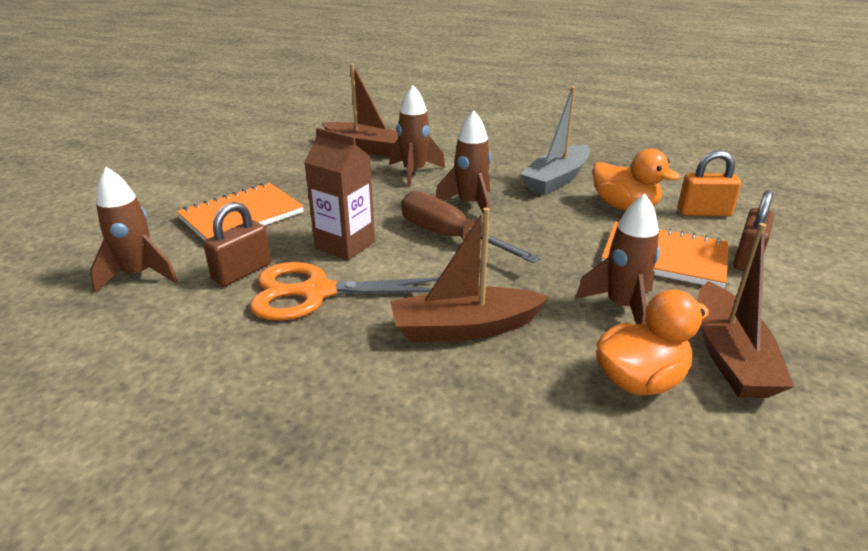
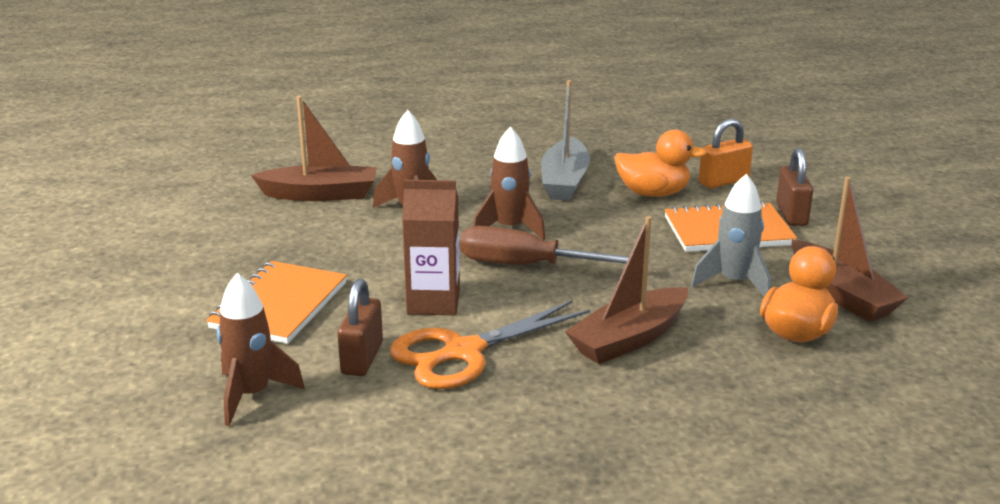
camera: 30 degrees left, 5 degrees down
(622, 307) = (734, 283): brown rocket -> grey rocket

